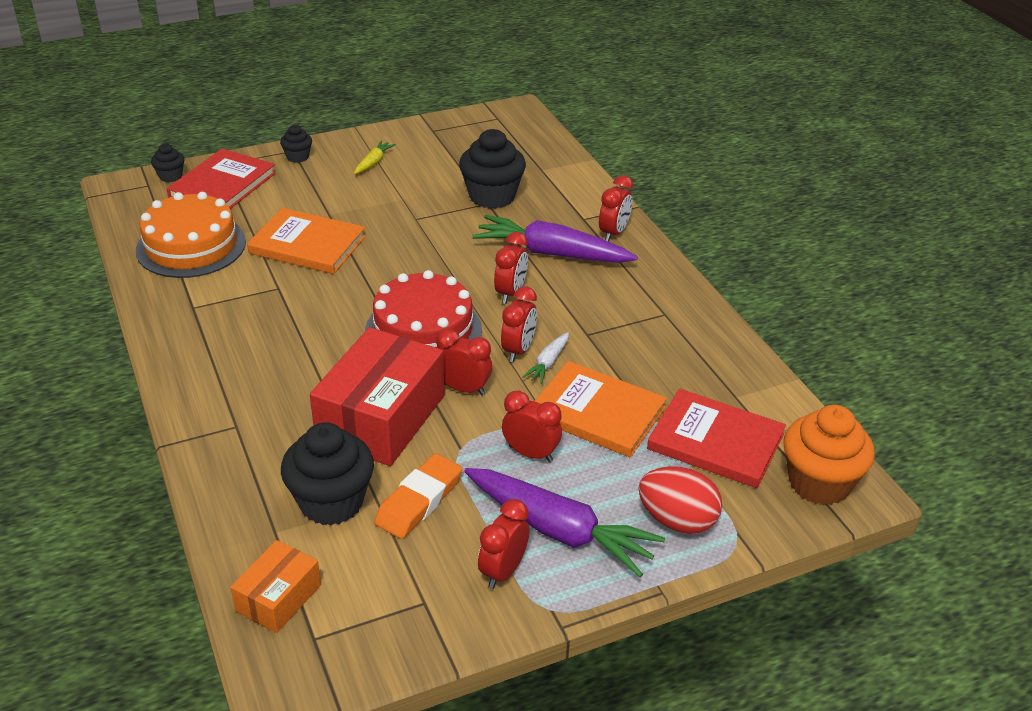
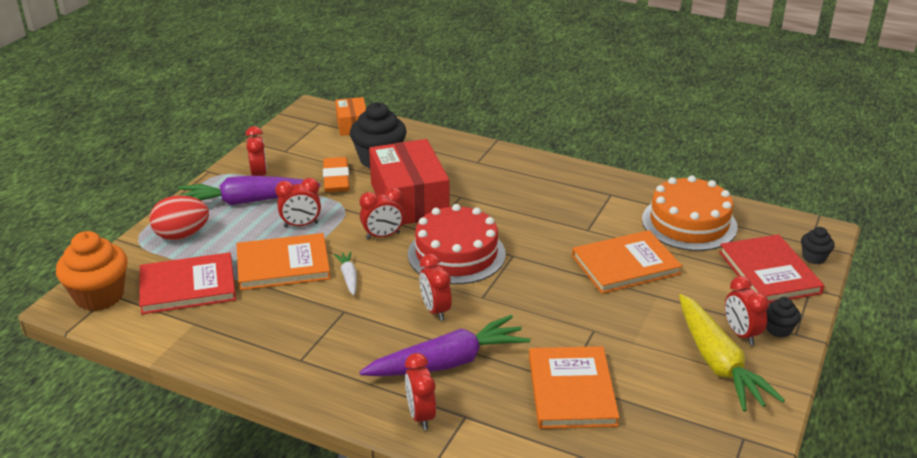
camera: 140 degrees right, 5 degrees down
(373, 163) = (718, 363): yellow carrot -> yellow carrot, size x2.20
(492, 196) = (572, 390): black cupcake -> orange book
(518, 350) = (378, 274): red clock -> red clock (741, 334)

